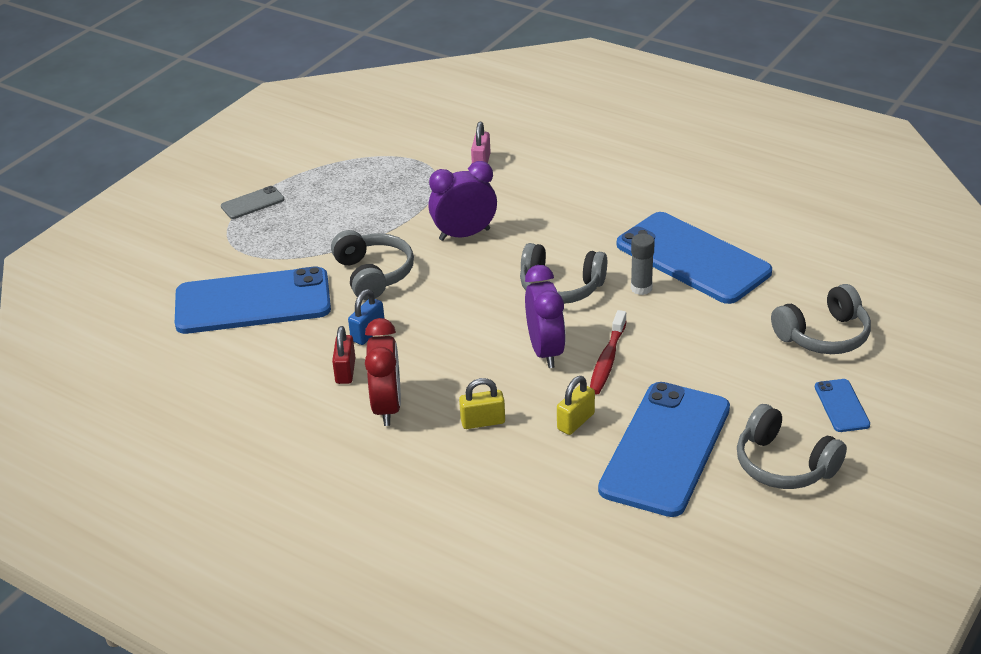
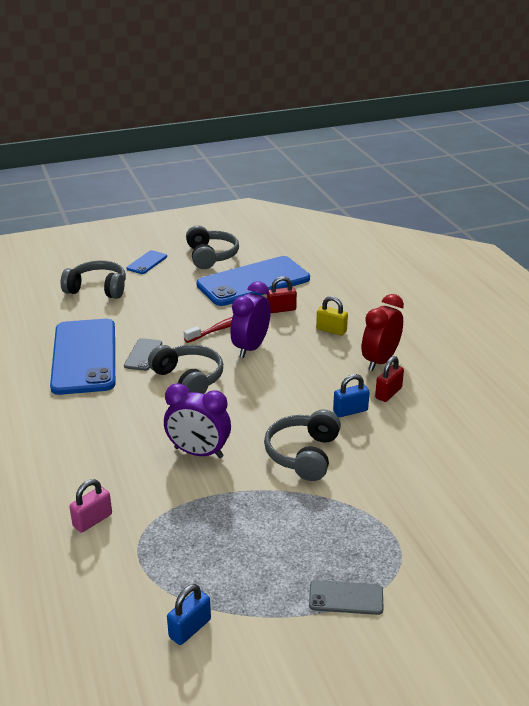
camera: 145 degrees left, 5 degrees down
(253, 302) = (419, 479): blue phone -> none
(341, 148) = (190, 628): none -> blue padlock
(575, 421) = (281, 309): yellow padlock -> red padlock
(641, 288) = (143, 355): grey glue stick -> grey phone

